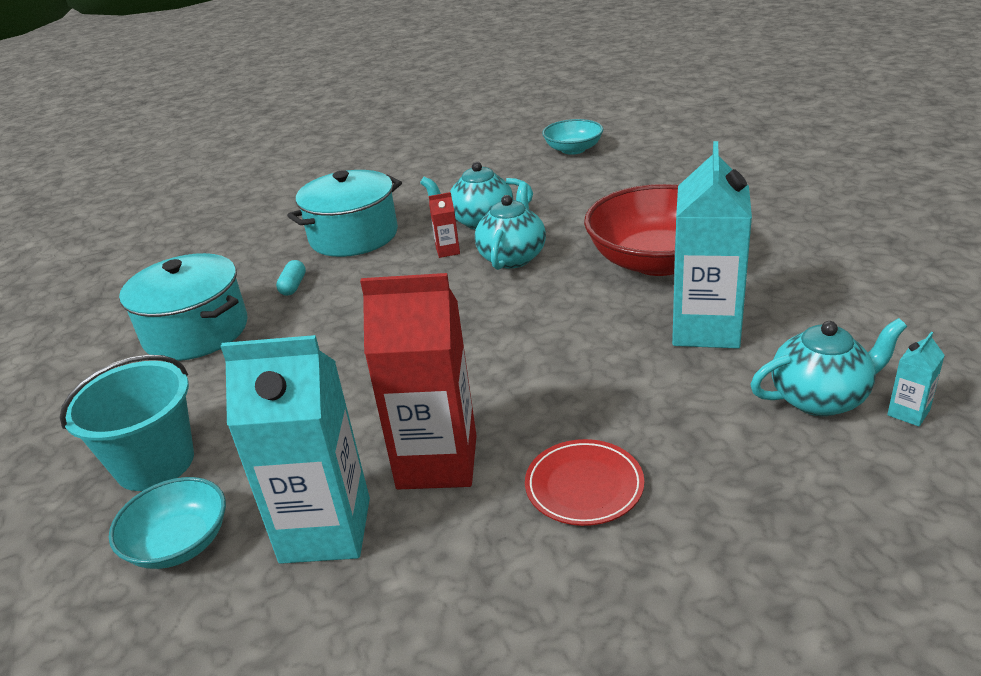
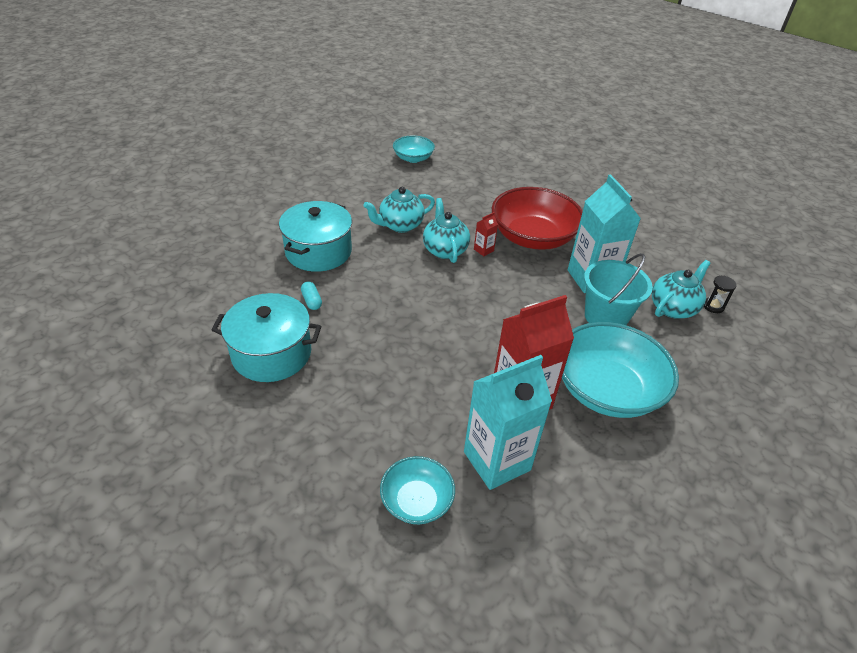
camera: 35 degrees left, 10 degrees up
(155, 463) = (345, 457): turquoise bucket -> turquoise bucket (605, 317)
(448, 251) = (398, 252): red carton -> red carton (483, 250)
(584, 486) = (607, 389): red plate -> turquoise bowl
(908, 412) = (713, 306): turquoise carton -> black hourglass

